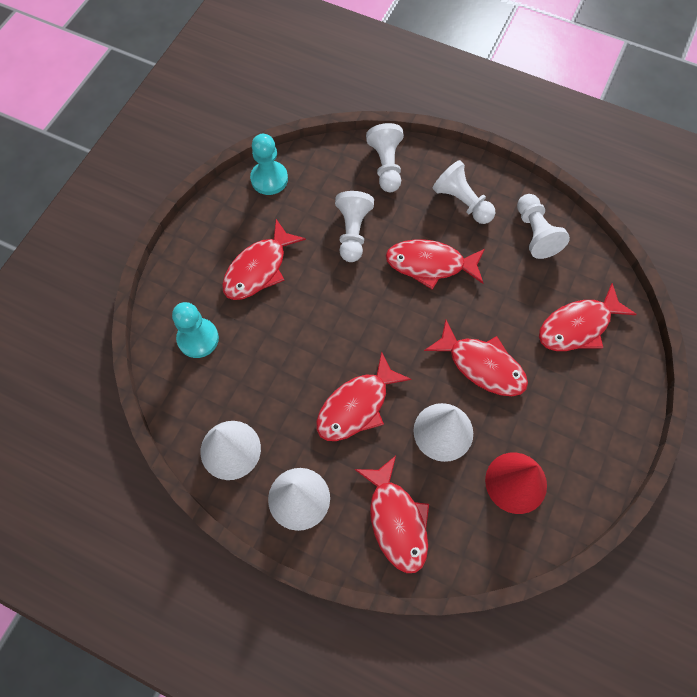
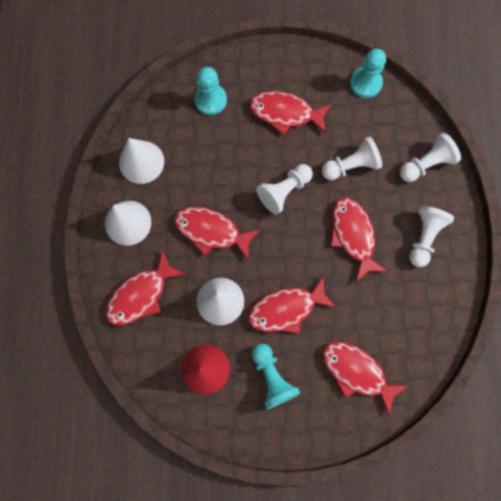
camera: 65 degrees right, 10 degrees up
(482, 365) = (286, 309): red fish -> red fish turned 60 degrees clockwise
(535, 233) = (425, 307): white pawn -> white pawn (284, 191)
(552, 413) = (272, 377): none -> turquoise pawn

